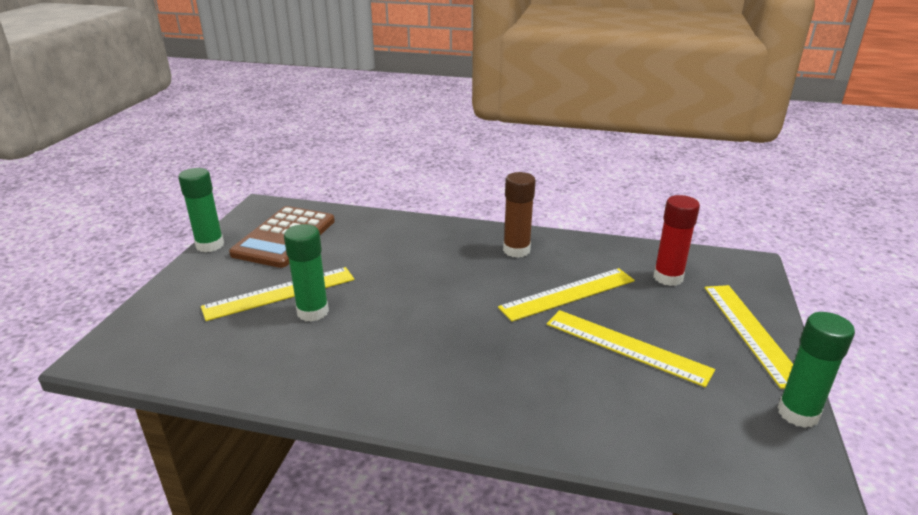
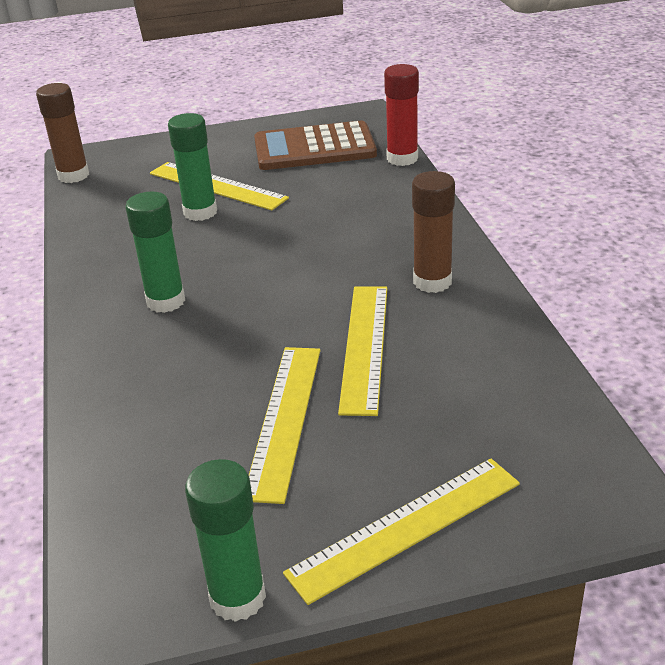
camera: 65 degrees right, 5 degrees up
(135, 367) = (73, 175): none -> brown glue stick
(210, 245) = (265, 124): green glue stick -> green glue stick (166, 301)
(568, 294) = (365, 346): yellow ruler -> yellow ruler turned 60 degrees clockwise
(668, 278) = (487, 419): red glue stick -> red glue stick (402, 158)

